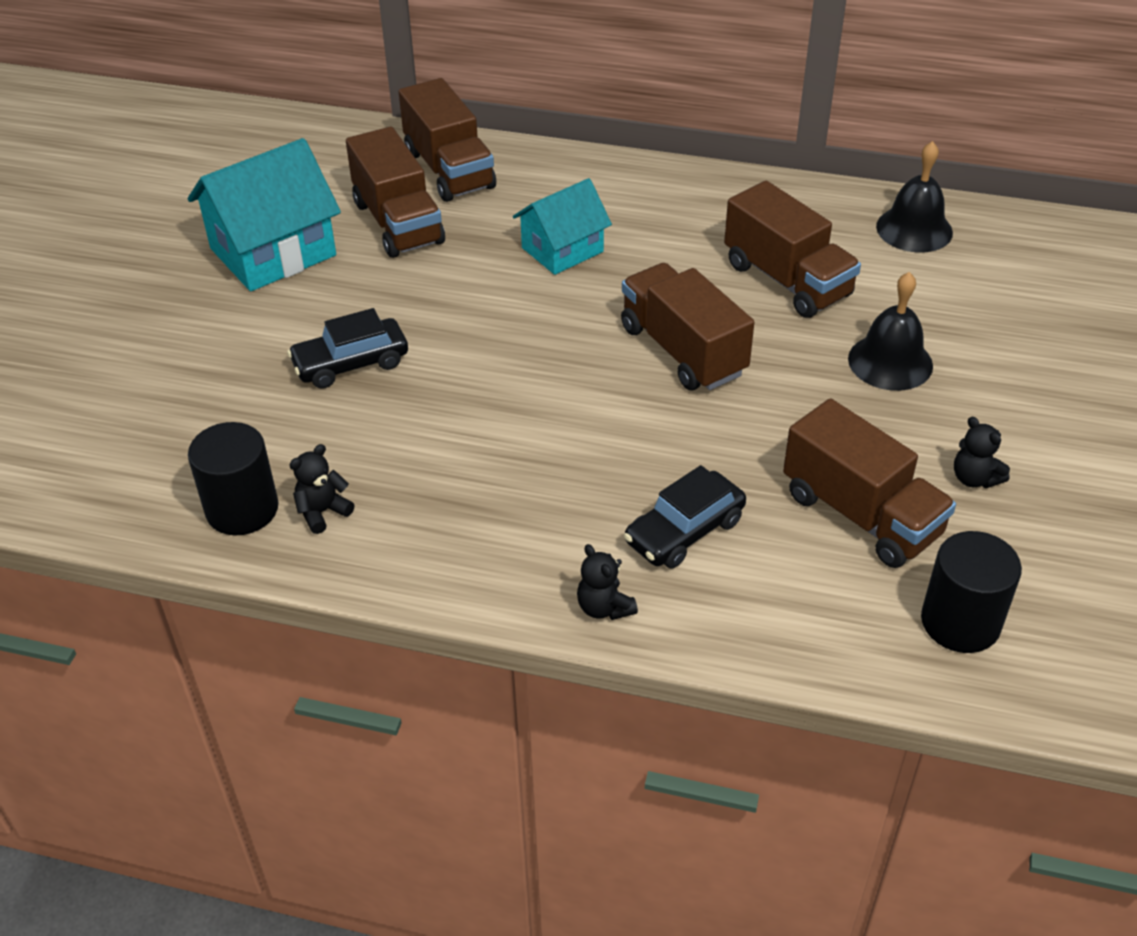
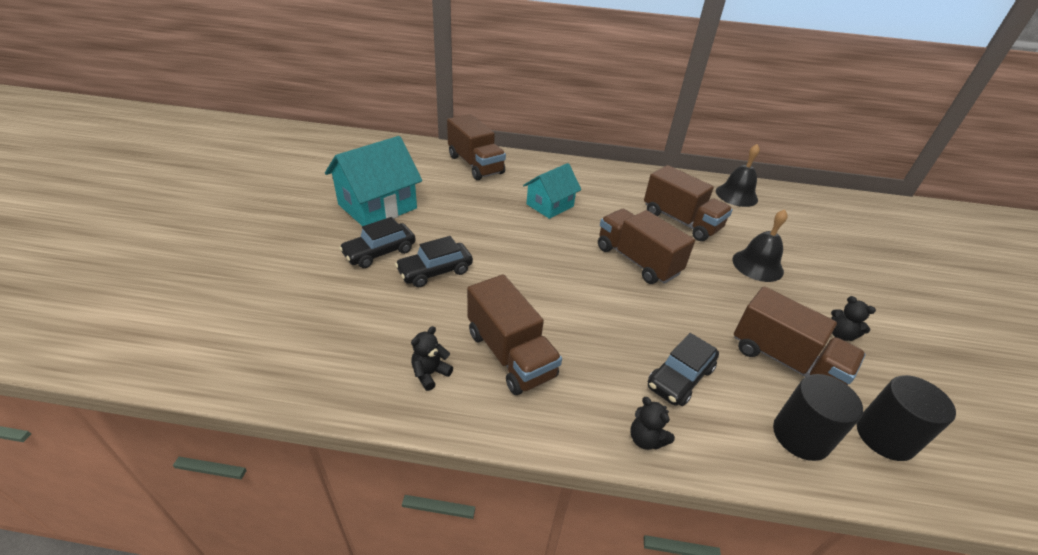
camera: 10 degrees left, 5 degrees down
(242, 509) = (371, 374): black cylinder -> black cylinder (800, 436)
(269, 331) = (380, 252): none -> black car
(398, 223) = (451, 191): brown truck -> brown truck (510, 354)

